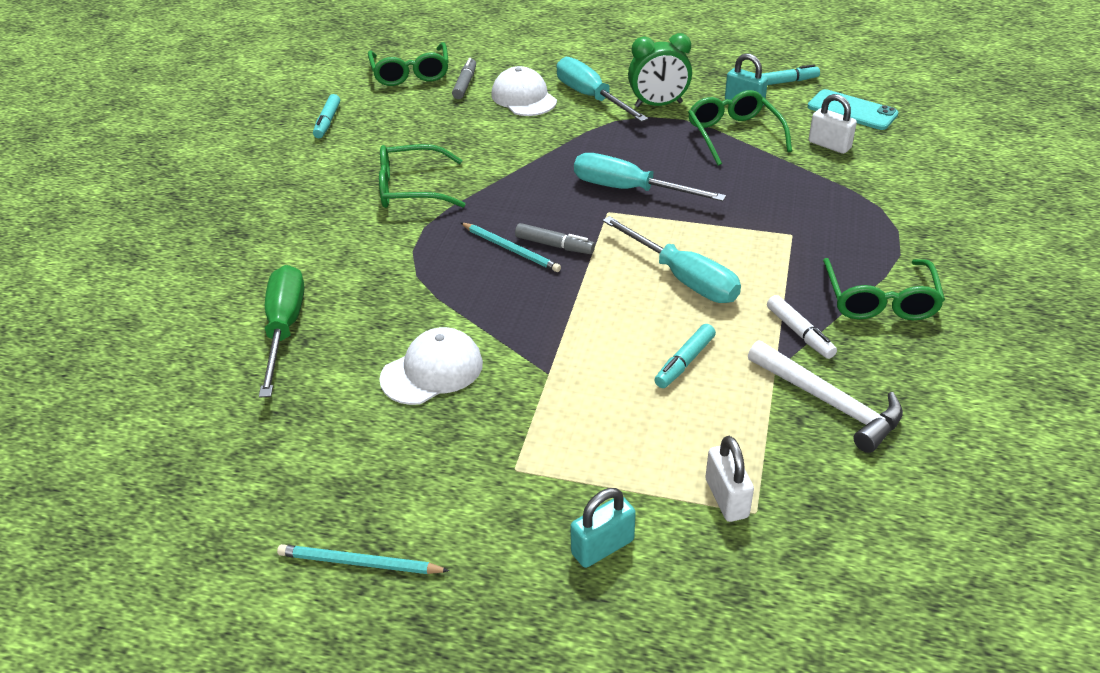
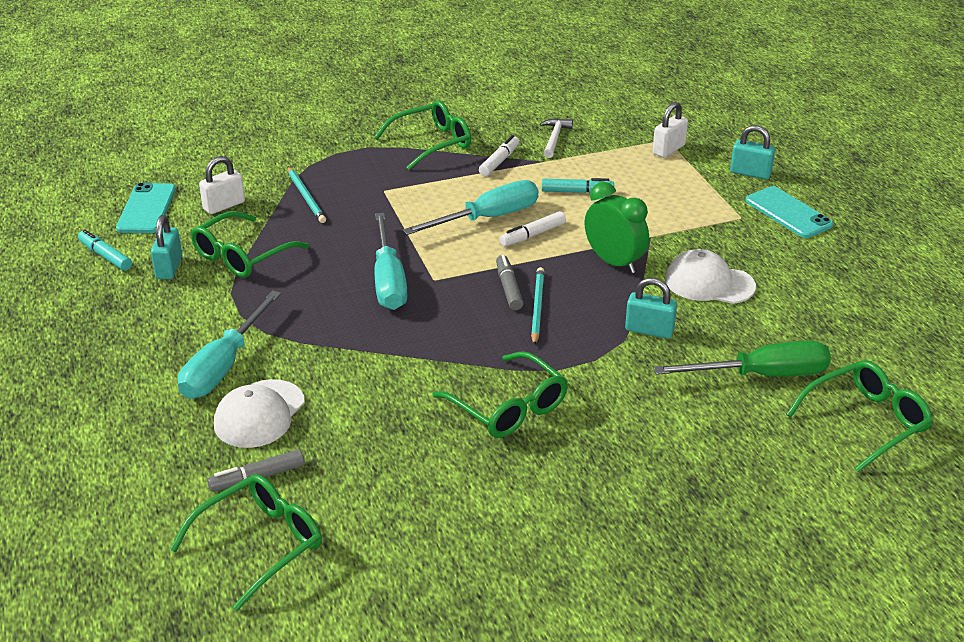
camera: 125 degrees left, 5 degrees down
(165, 354) = (865, 422): none -> green glasses
(284, 328) = (761, 375): green screwdriver -> green screwdriver turned 150 degrees counterclockwise
(327, 122) = (440, 551): turquoise marker -> none
(359, 563) = (870, 240): turquoise pencil -> turquoise pencil (306, 197)
(412, 296) = (649, 330): none -> turquoise padlock
(484, 522) = (788, 213): none -> turquoise phone
(626, 294) = (532, 235): none -> white marker
(658, 105) = (210, 316): green clock -> green clock (614, 262)
(683, 278) = (488, 218): turquoise screwdriver -> turquoise screwdriver turned 45 degrees clockwise
(829, 145) = (224, 205): white padlock -> white padlock turned 45 degrees clockwise
(830, 403) = (554, 138): white hammer -> white hammer, size x0.62

